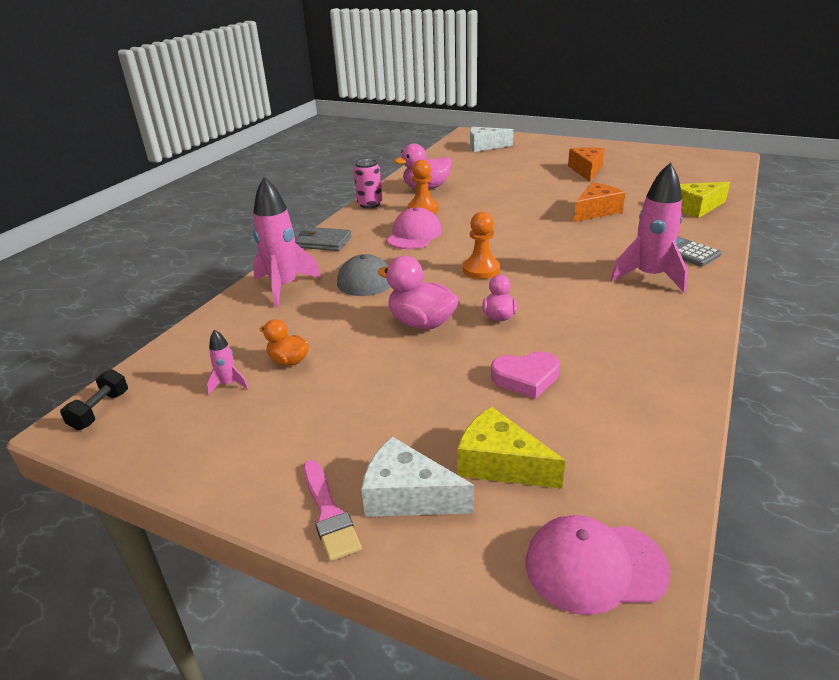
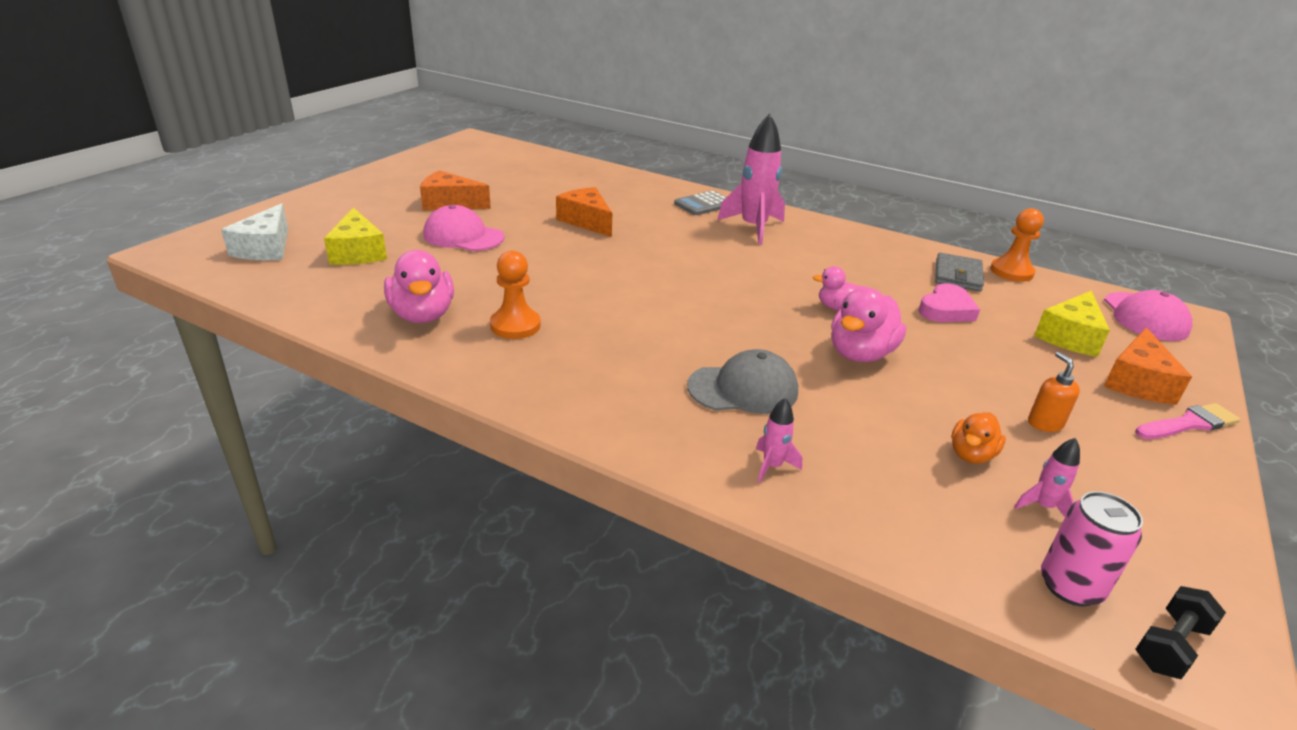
camera: 90 degrees left, 0 degrees up
(100, 410) = (1170, 645): black dumbbell -> black dumbbell turned 60 degrees counterclockwise
(284, 287) = (772, 466): pink rocket -> pink rocket, size x0.46
(324, 242) = (609, 425): grey wallet -> grey wallet (957, 275)
(327, 406) = (1044, 423): none -> orange soap dispenser
(370, 204) = (461, 372): pink can -> pink can (1070, 586)
(408, 496) = (1137, 382): white cheese -> orange cheese
(414, 234) = (610, 340): pink cap -> pink cap (463, 236)
(481, 270) = (729, 304): orange pawn -> orange pawn (1011, 272)
(525, 378) = (946, 310): pink heart -> pink heart turned 45 degrees clockwise
(696, 208) = (602, 179): yellow cheese -> yellow cheese (358, 252)

